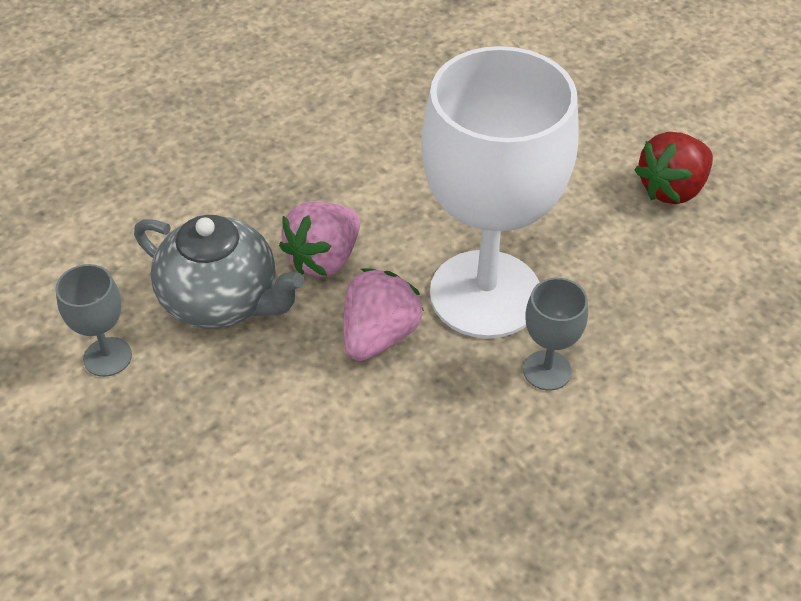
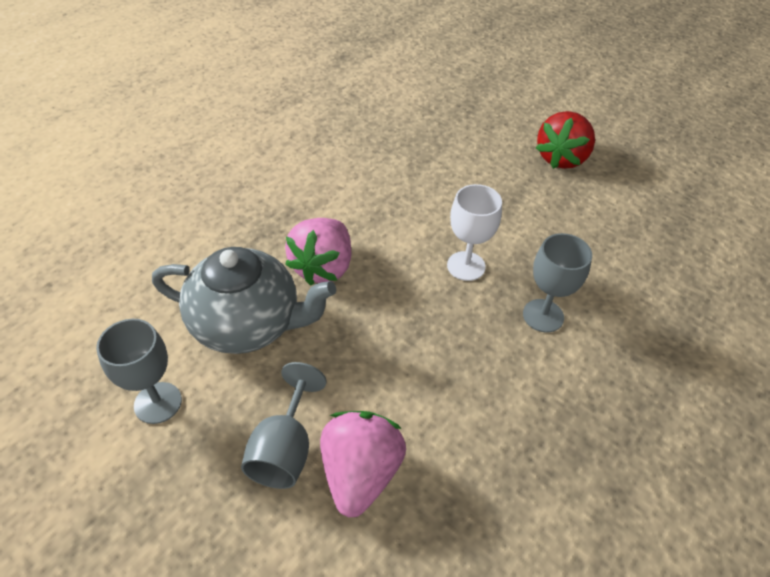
camera: 20 degrees left, 0 degrees up
(212, 433) = (285, 449): none -> grey goblet
(379, 336) = (397, 321): pink strawberry -> pink strawberry (360, 473)
(485, 294) = (466, 266): white goblet -> white goblet, size x0.41

